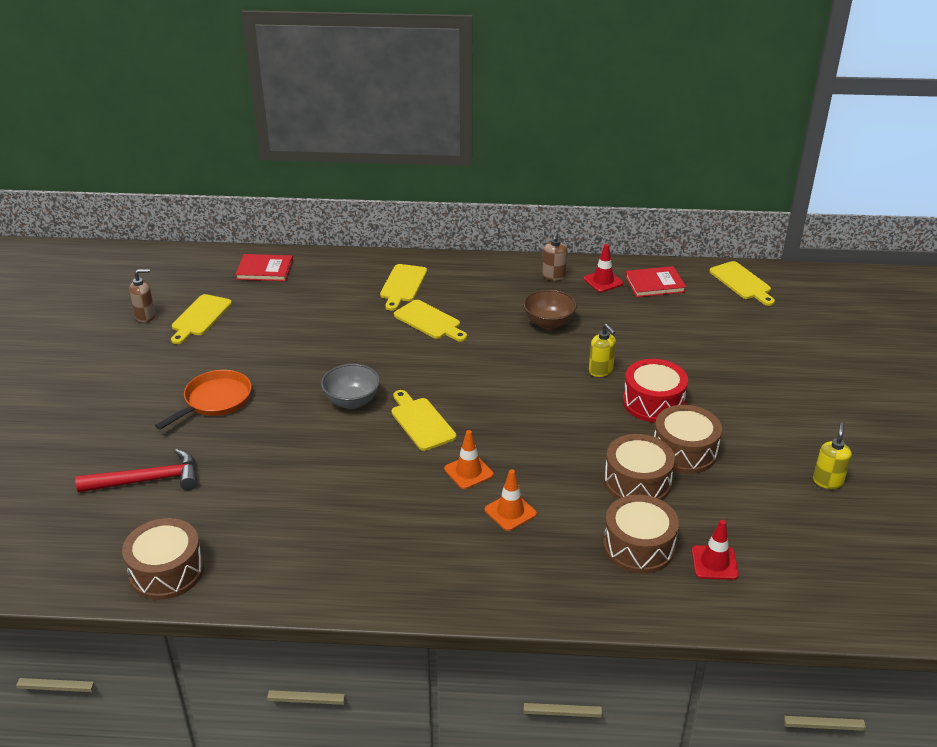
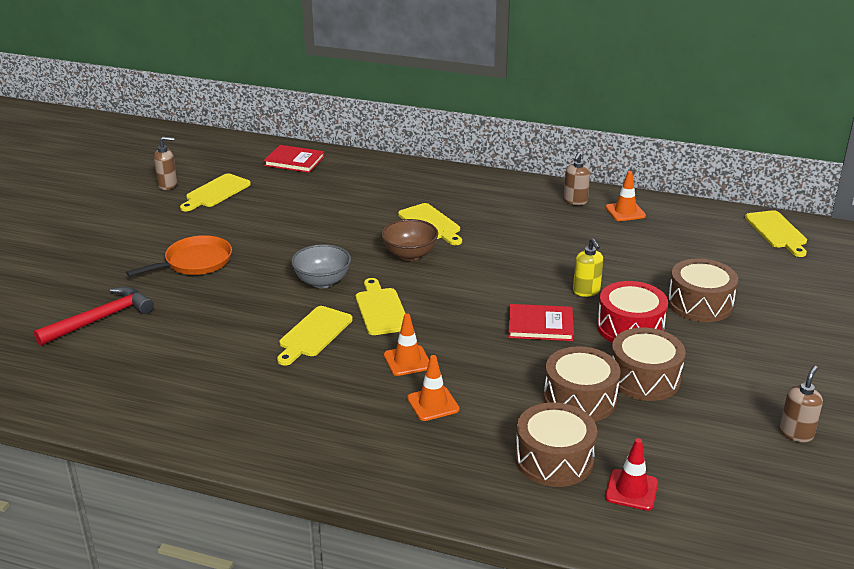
camera: 15 degrees right, 5 degrees down
(148, 480) = (101, 319): red hammer -> red hammer turned 45 degrees counterclockwise
(167, 571) = (78, 398): brown drum -> brown drum (700, 304)
(403, 285) = (419, 190): yellow cutting board -> yellow cutting board (313, 334)
(549, 323) = (551, 241): brown bowl -> brown bowl (409, 255)
(603, 281) = (625, 212): red traffic cone -> orange traffic cone
(654, 284) = (679, 221): red book -> red book (540, 325)
(827, 481) = (796, 433): yellow soap dispenser -> brown soap dispenser

